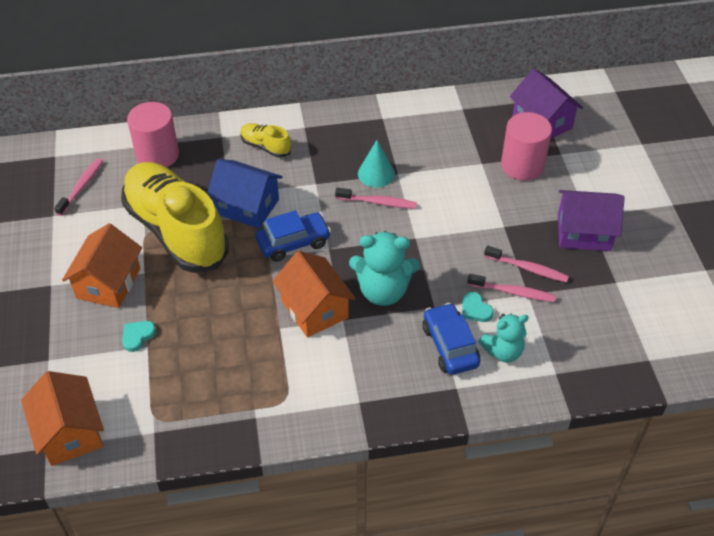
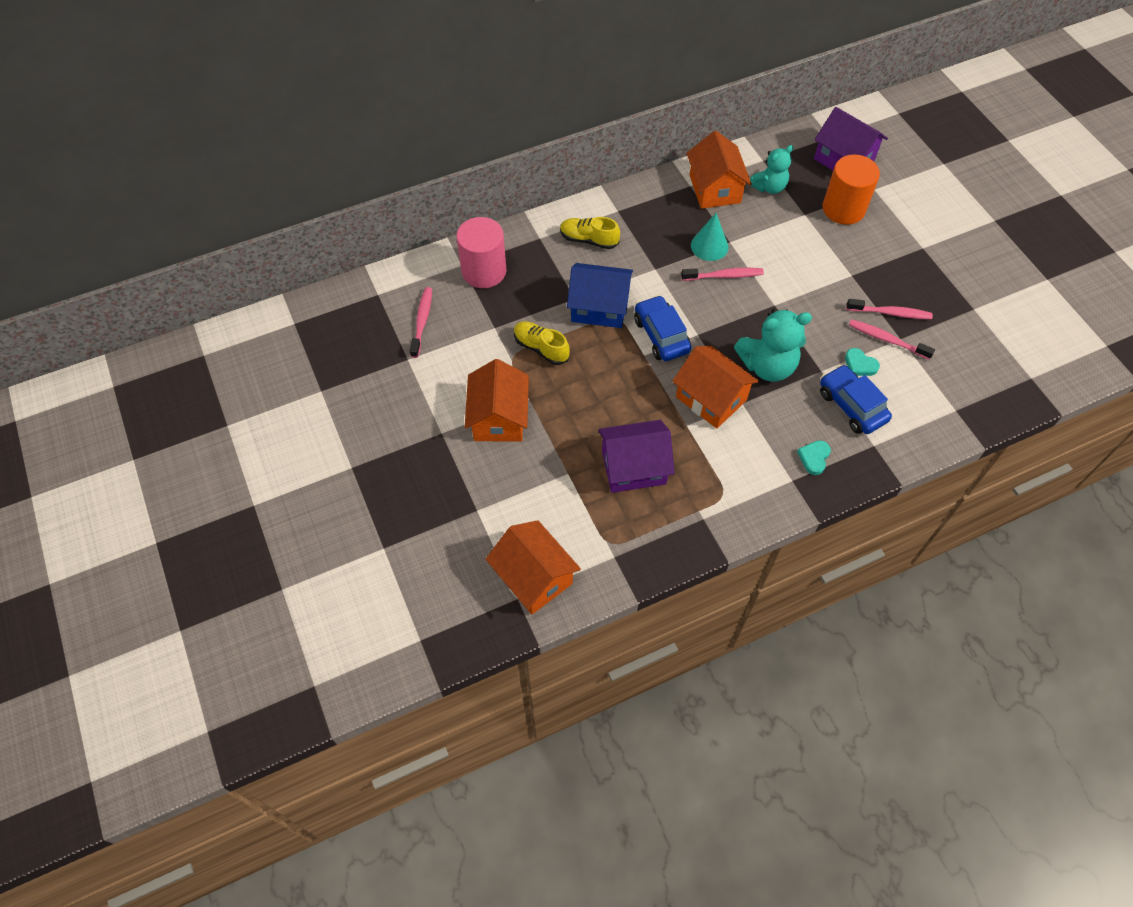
camera: 15 degrees left, 10 degrees up
(137, 336) = (554, 465): turquoise heart -> turquoise heart (814, 458)
(176, 231) = (541, 348): yellow shoe -> yellow shoe, size x0.42
(293, 243) = (661, 335): blue car -> blue car turned 75 degrees counterclockwise
(404, 125) = (715, 189): none -> orange house
(503, 351) = (901, 400): turquoise teddy bear -> turquoise teddy bear (769, 187)
(513, 292) = (887, 340): pink toothbrush -> pink toothbrush turned 150 degrees counterclockwise
(522, 165) = (843, 209): pink cylinder -> orange cylinder
(584, 232) = (926, 266): purple house -> purple house (633, 467)

